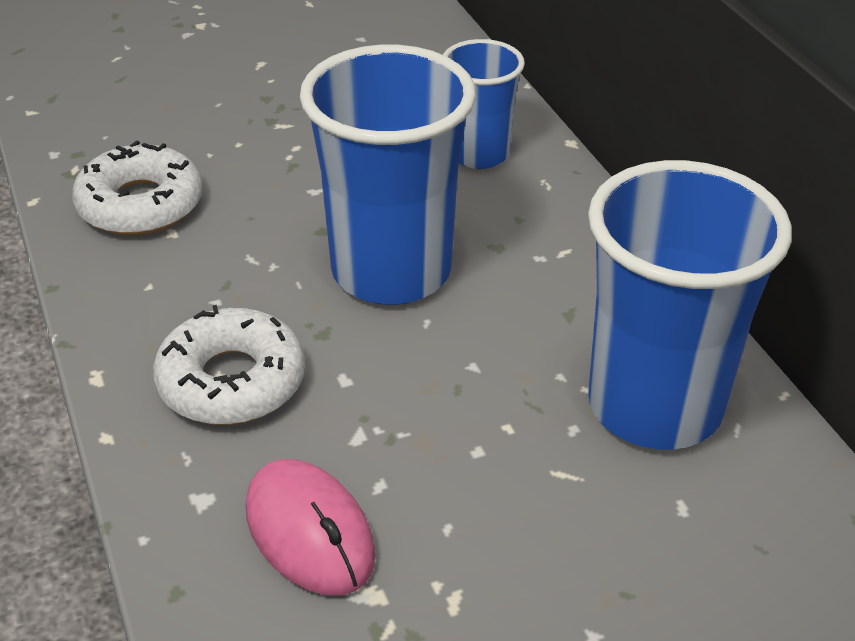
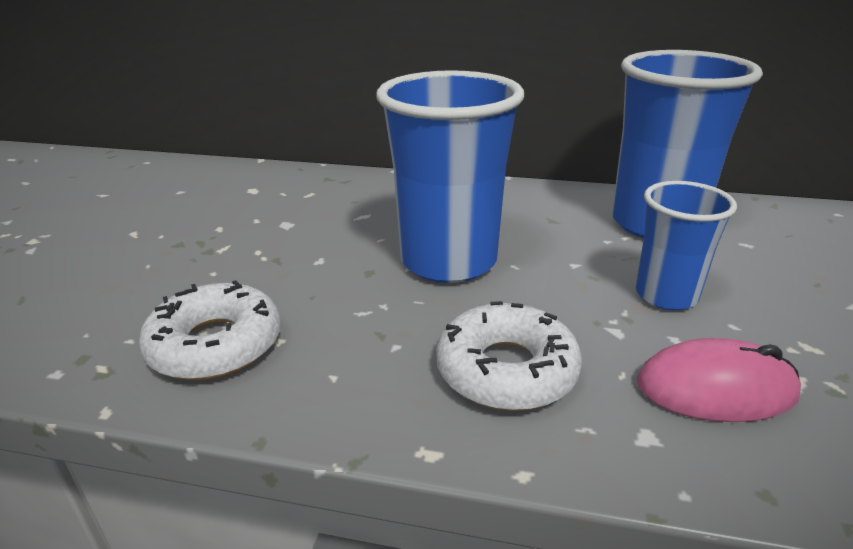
camera: 55 degrees left, 10 degrees down
(479, 154) = (367, 196): blue cup -> blue cup (666, 295)

